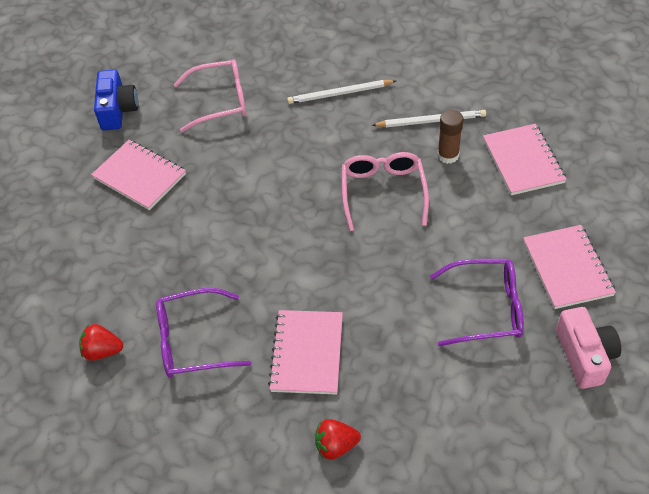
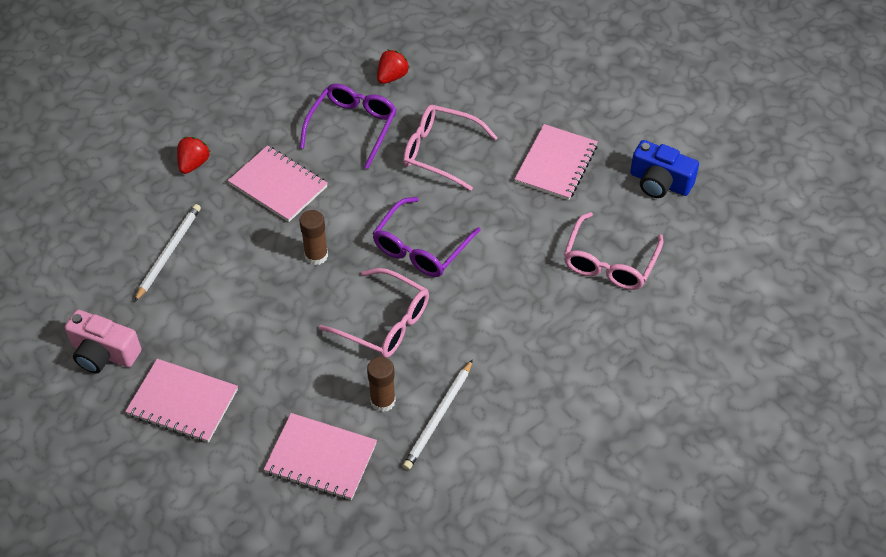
camera: 120 degrees right, 0 degrees up
(139, 176) = (556, 164): pink notebook -> pink notebook turned 45 degrees counterclockwise
(178, 258) = (440, 152): none -> pink glasses
(339, 94) = (542, 363): white pencil -> white pencil (169, 252)
(359, 274) = (316, 255): none -> brown glue stick
(486, 308) = (204, 318): purple glasses -> purple glasses (420, 248)

